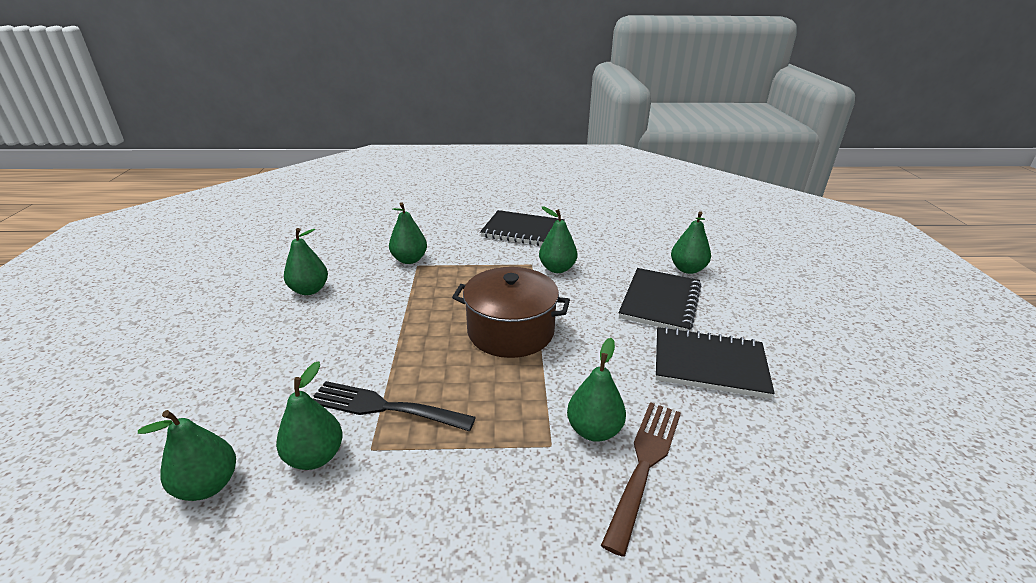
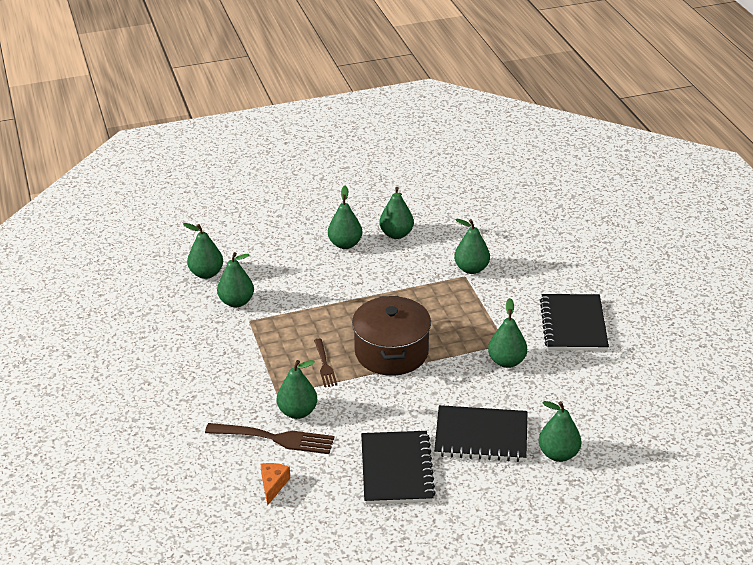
camera: 75 degrees right, 5 degrees up
(288, 328) = (345, 244): none -> green pear
(384, 407) = (284, 314): black fork -> none
(510, 387) = (325, 365): none -> brown fork
(742, 484) = (273, 485): none -> orange cheese

